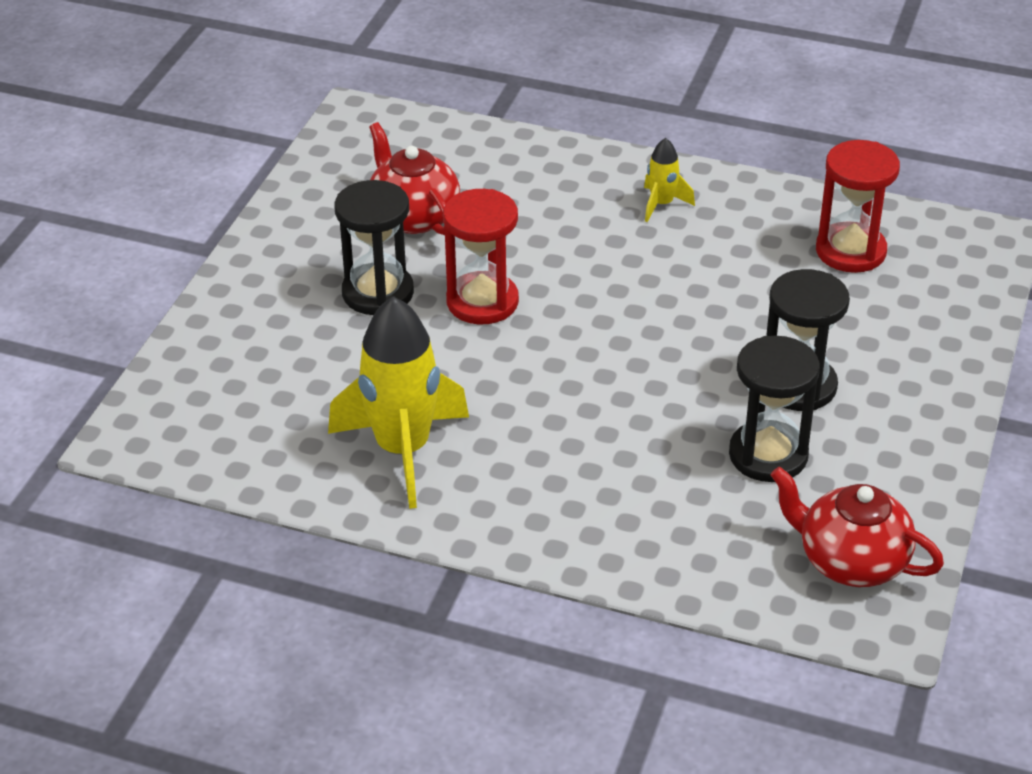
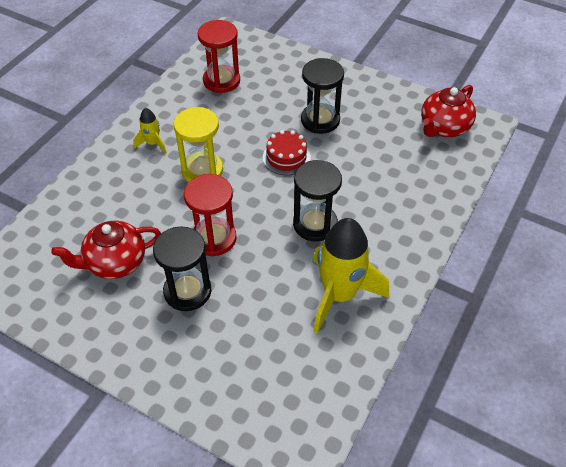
camera: 80 degrees left, 10 degrees up
(621, 266) = (202, 170): none -> yellow hourglass
(685, 355) = (286, 157): none -> red cake
(768, 455) = (368, 141): black hourglass -> black hourglass (315, 224)

